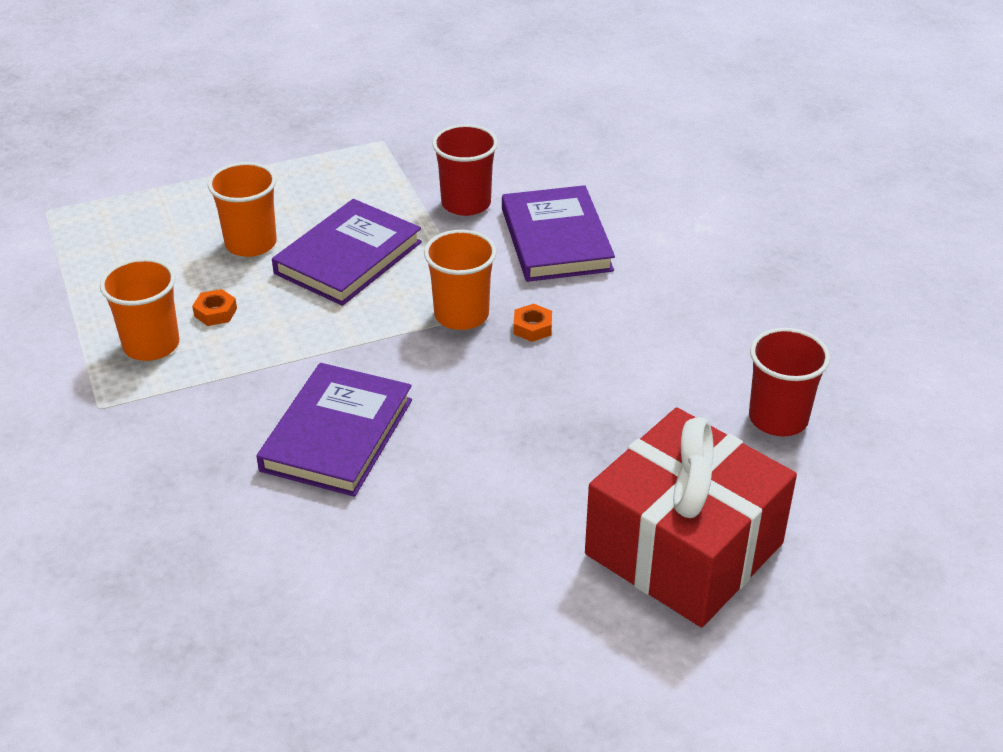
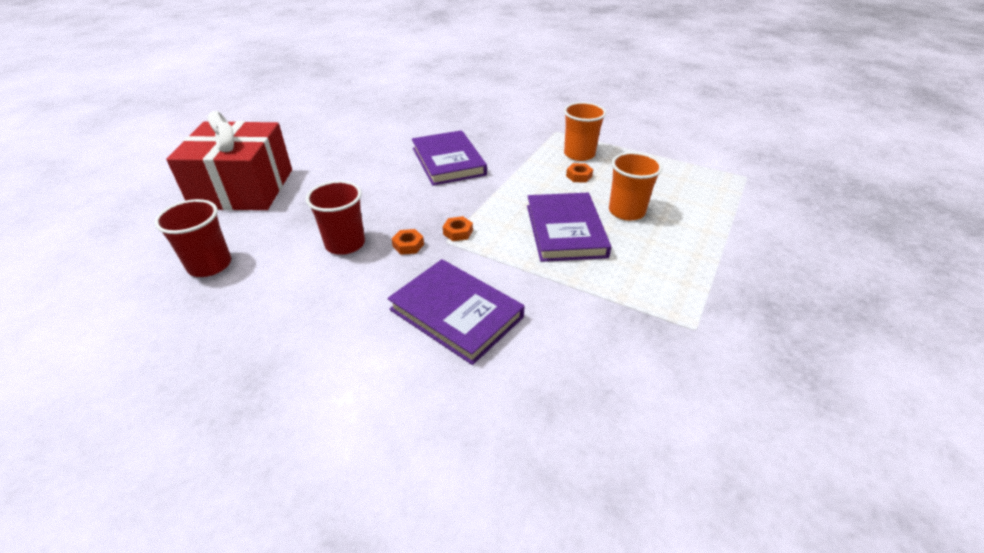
camera: 140 degrees right, 0 degrees up
(461, 315) = (458, 232): orange cup -> orange nut
(466, 203) = (554, 307): red cup -> red cup (345, 244)

